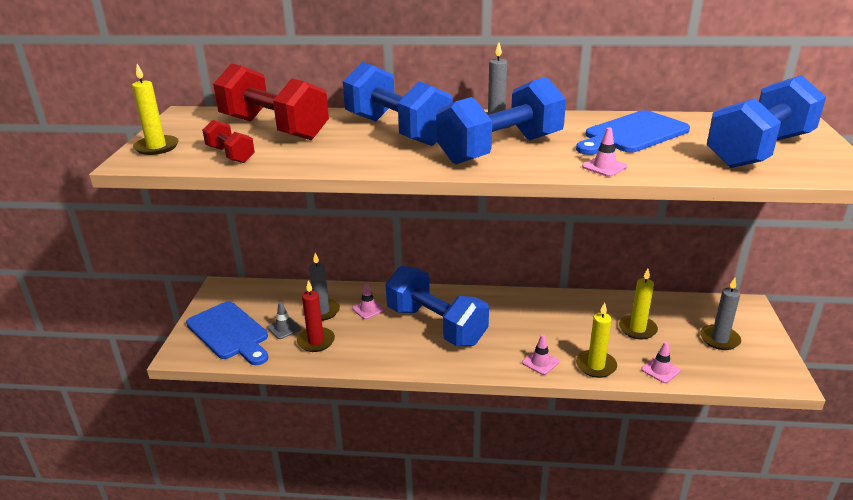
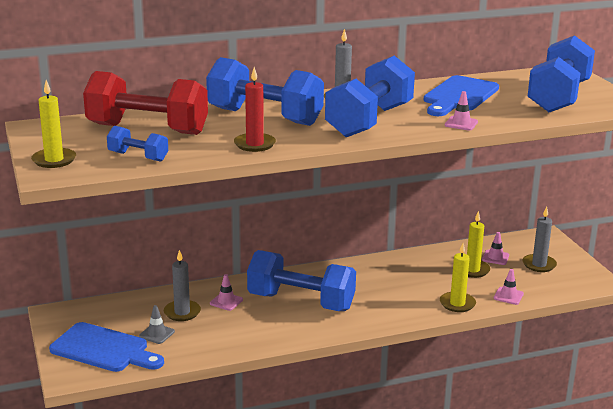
camera: 25 degrees left, 5 degrees down
(230, 155) = (138, 156): red dumbbell -> blue dumbbell
(316, 341) = (198, 338): red candle -> red candle (254, 144)
(540, 362) = (411, 311): pink traffic cone -> pink traffic cone (495, 257)

